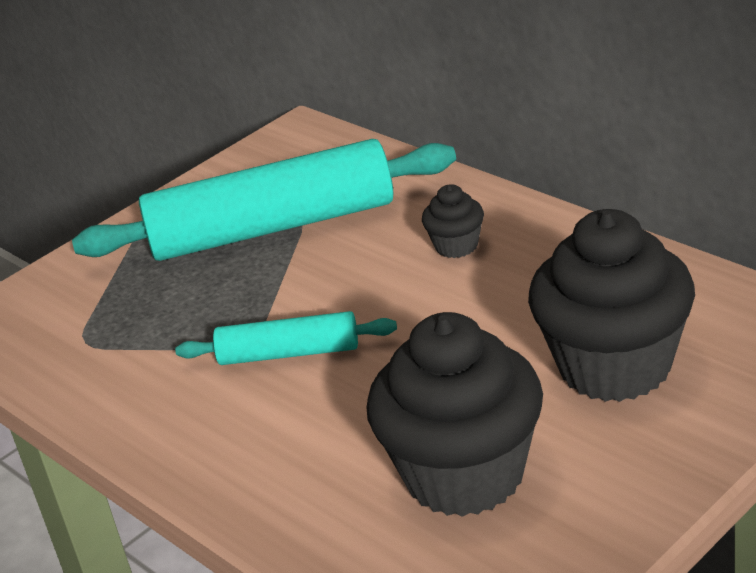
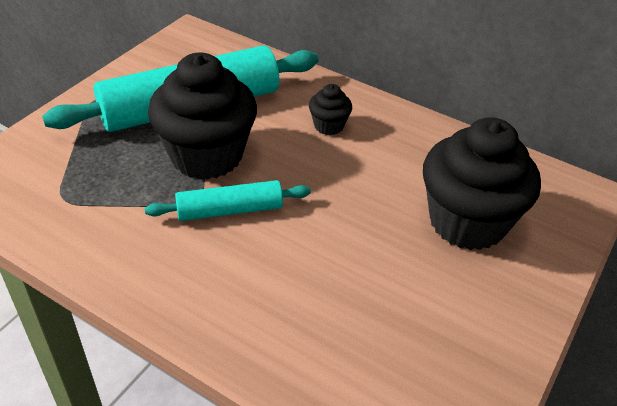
camera: 20 degrees left, 10 degrees up
(464, 475) = (390, 313): black cupcake -> black cupcake (206, 155)

